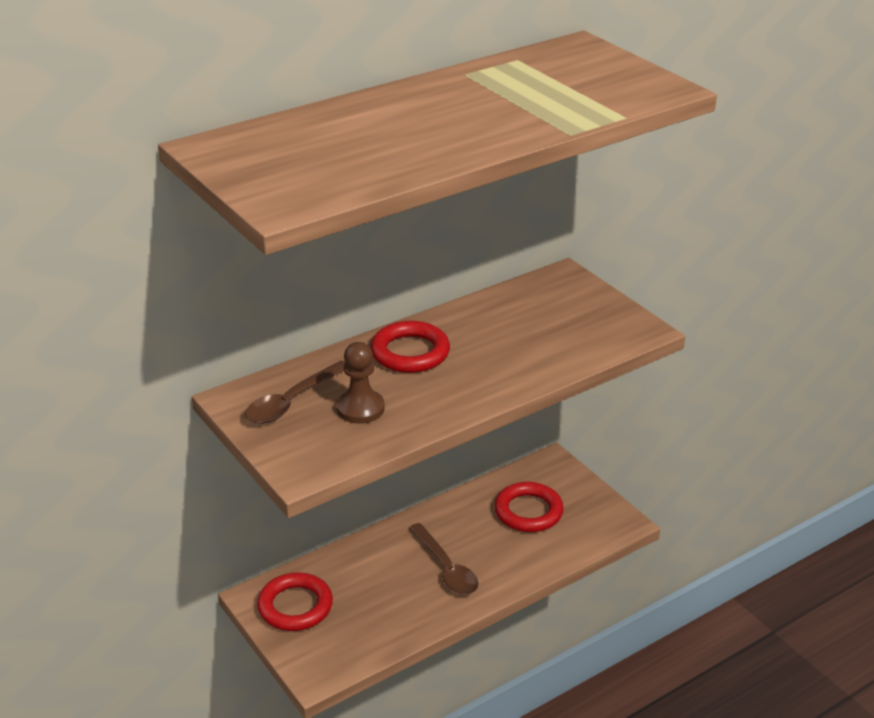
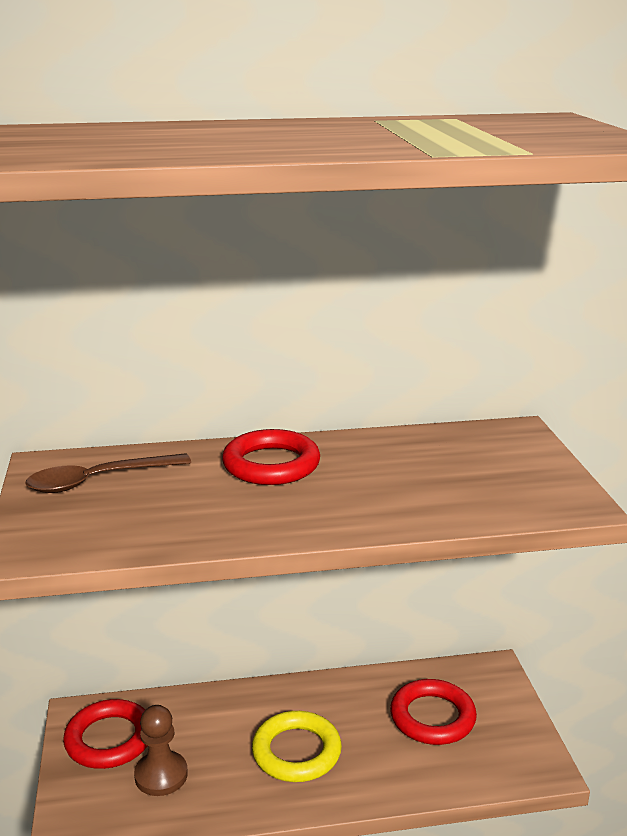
camera: 25 degrees right, 10 degrees down
(360, 408) = (161, 505): brown pawn -> brown pawn (161, 775)
(446, 568) = (296, 752): brown spoon -> yellow ring

